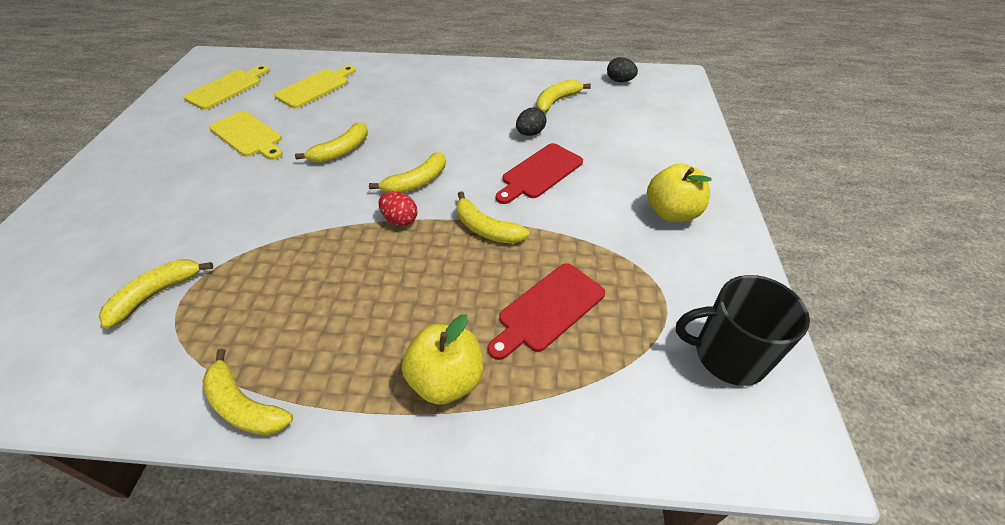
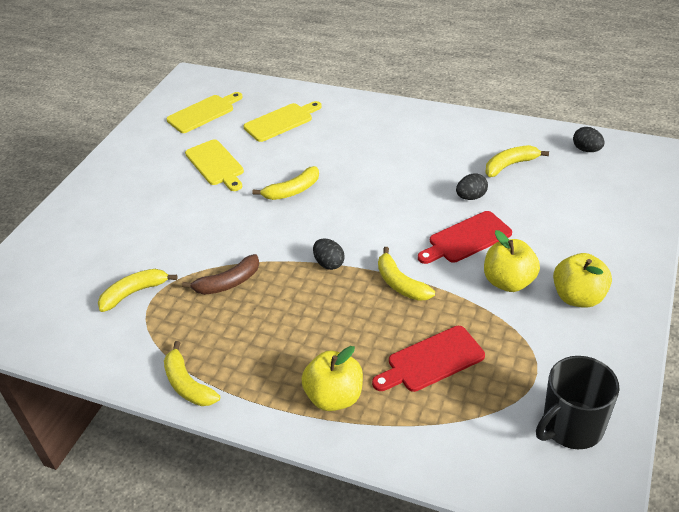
camera: 20 degrees right, 5 degrees down
(281, 261) = (228, 283): none -> brown banana
(400, 220) = (329, 263): red egg -> black egg
(416, 182) = (351, 231): yellow banana -> none
(598, 209) = (509, 282): none -> yellow apple
(728, 355) = (571, 426): black mug -> black mug turned 60 degrees counterclockwise

